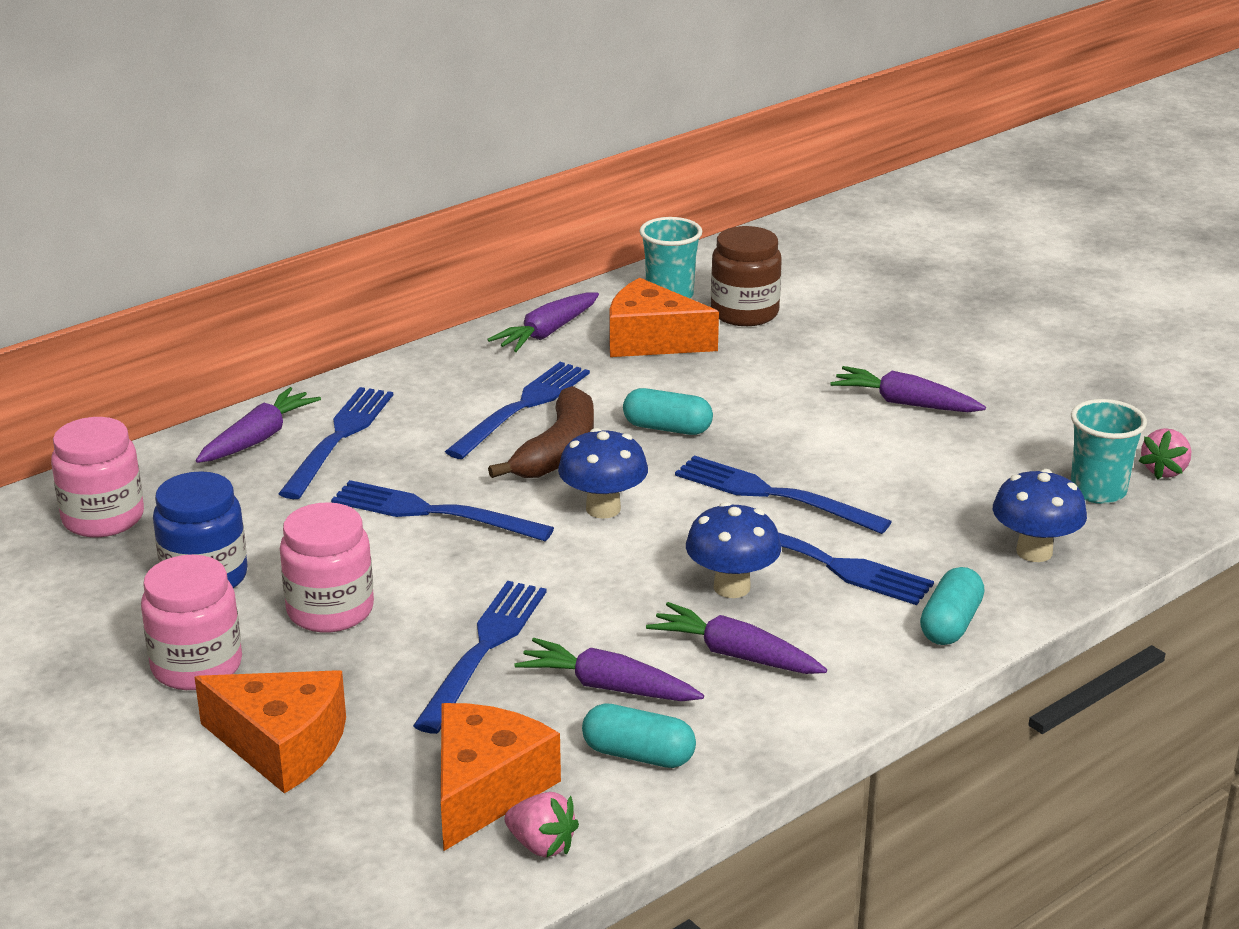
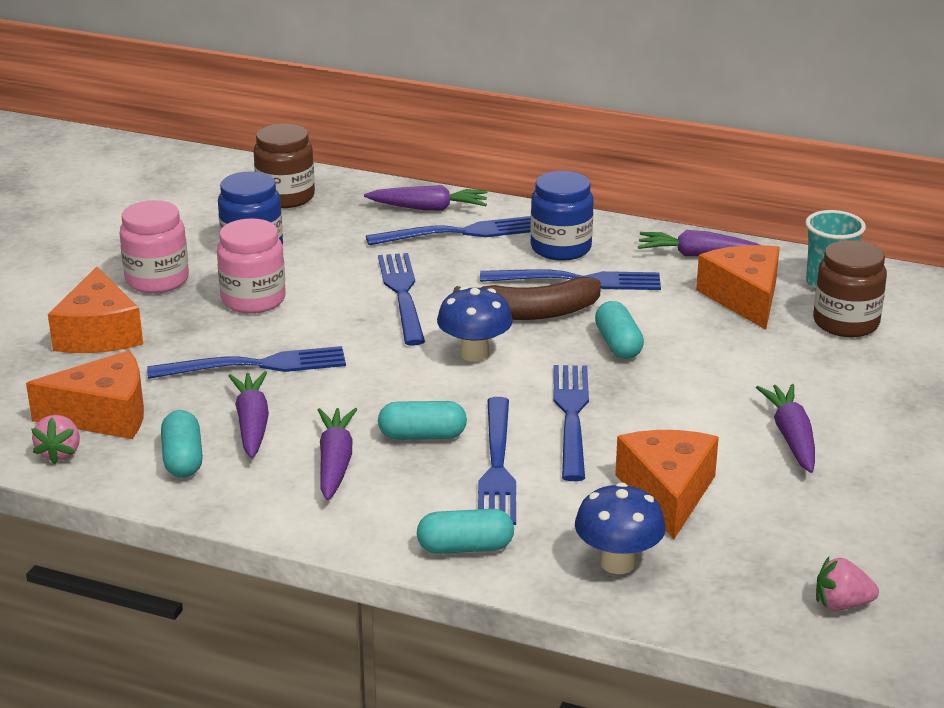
camera: 60 degrees right, 0 degrees up
(103, 518) = (286, 197): pink jar -> brown jar
(444, 394) = (561, 248): none -> blue jar
(732, 587) = (422, 436): blue mushroom -> turquoise capsule
(944, 491) = (667, 493): none -> orange cheese
(1098, 491) = (759, 574): turquoise cup -> none

